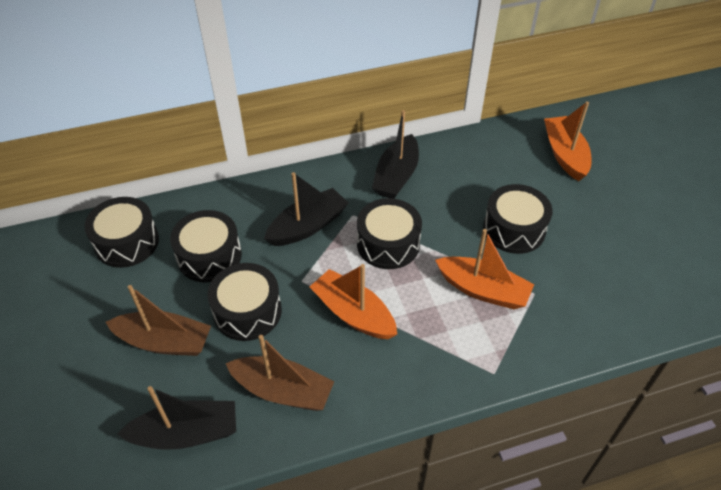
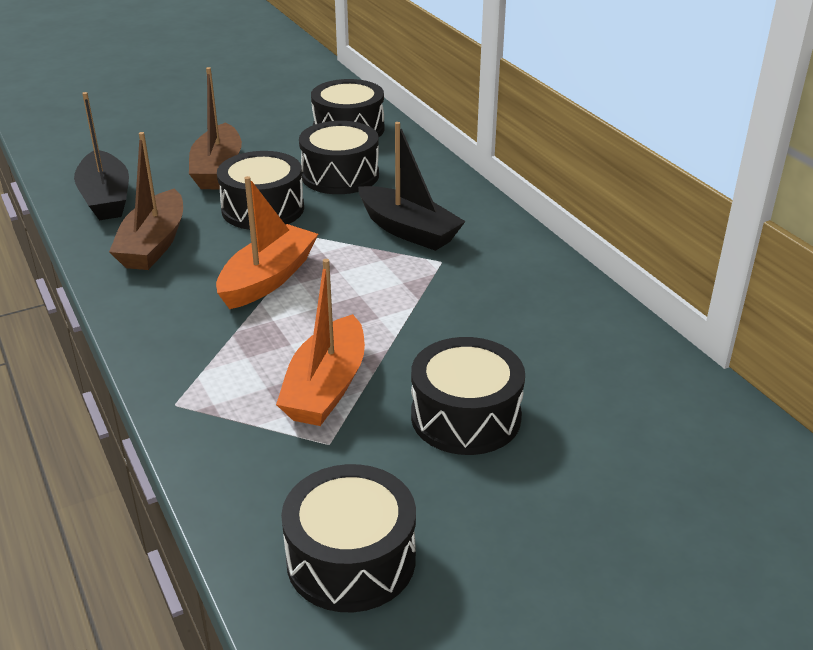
camera: 80 degrees right, 15 degrees down
(388, 244) = (395, 295): black drum -> black drum (351, 559)
(396, 176) = (536, 290): black boat -> none
(565, 154) = (697, 481): orange boat -> none

